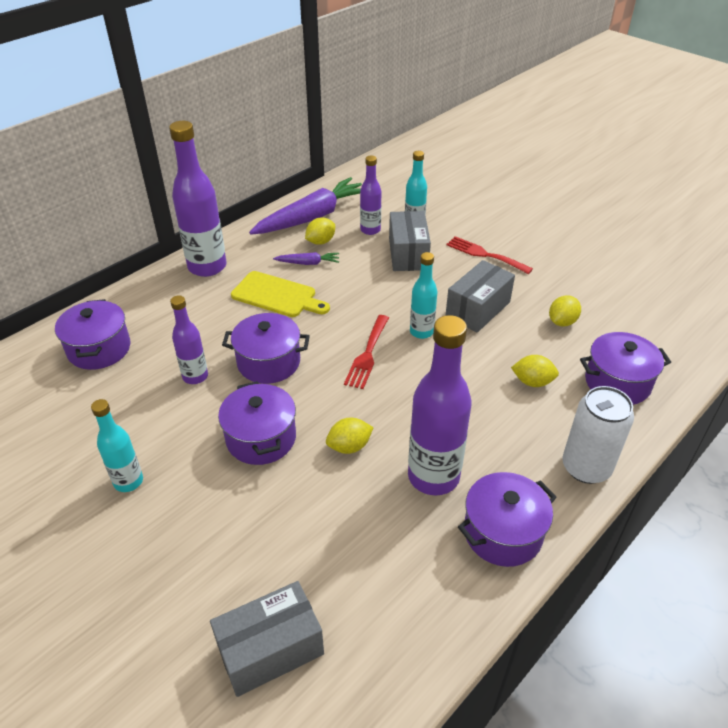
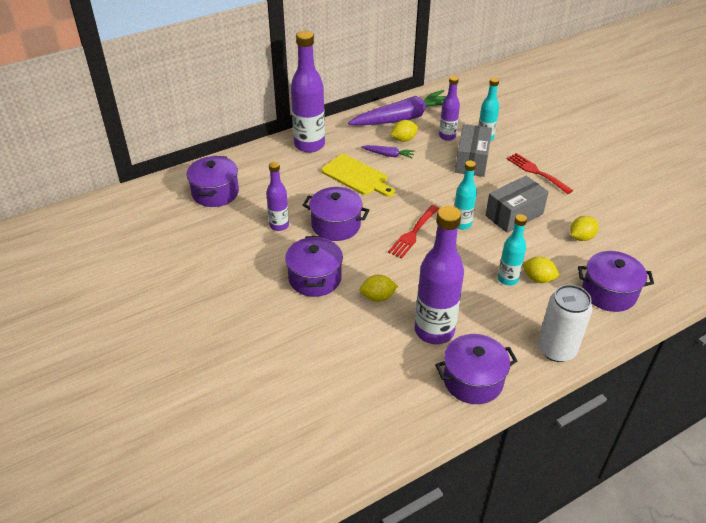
camera: 15 degrees right, 0 degrees up
(128, 481) = (214, 288): turquoise bottle -> turquoise bottle (507, 279)
(270, 649) = (282, 416): grey box -> none

